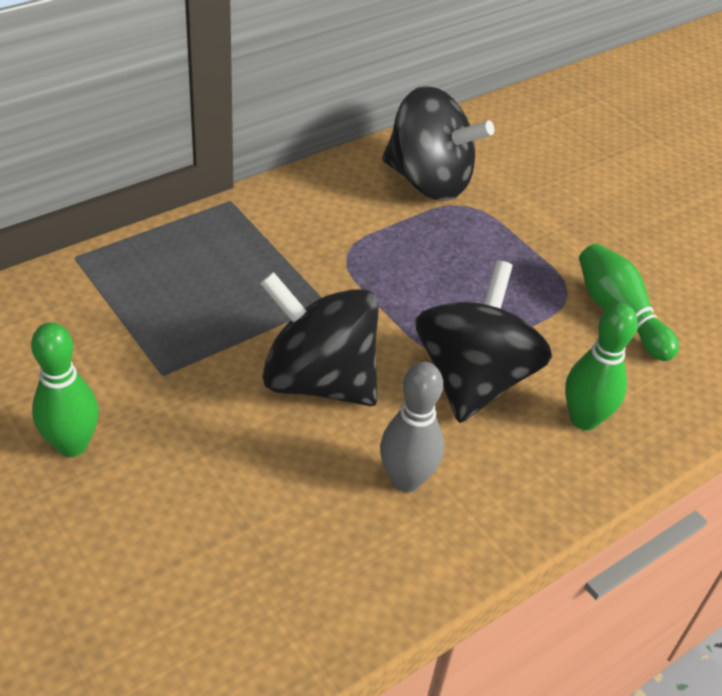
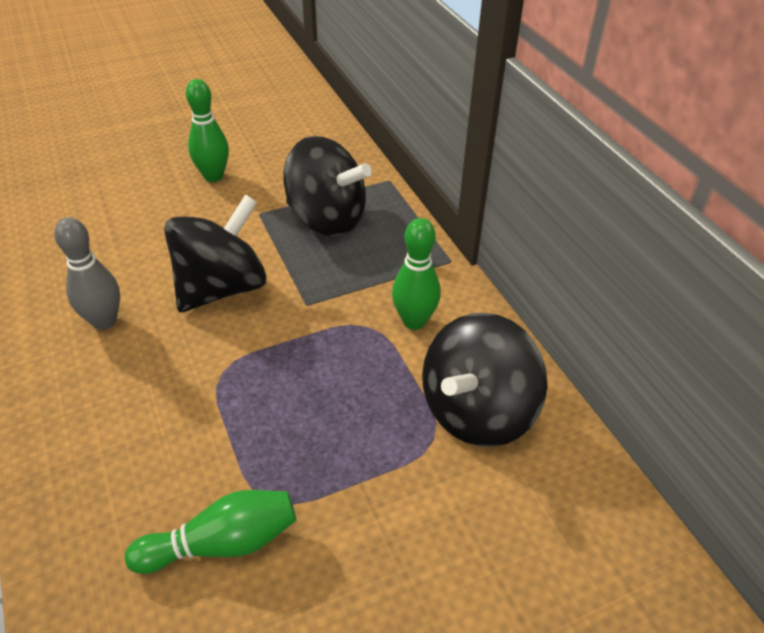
camera: 105 degrees right, 0 degrees up
(473, 379) = (183, 385): black spinning top -> black spinning top (326, 219)
(584, 419) = (100, 459): green bowling pin -> green bowling pin (414, 321)

